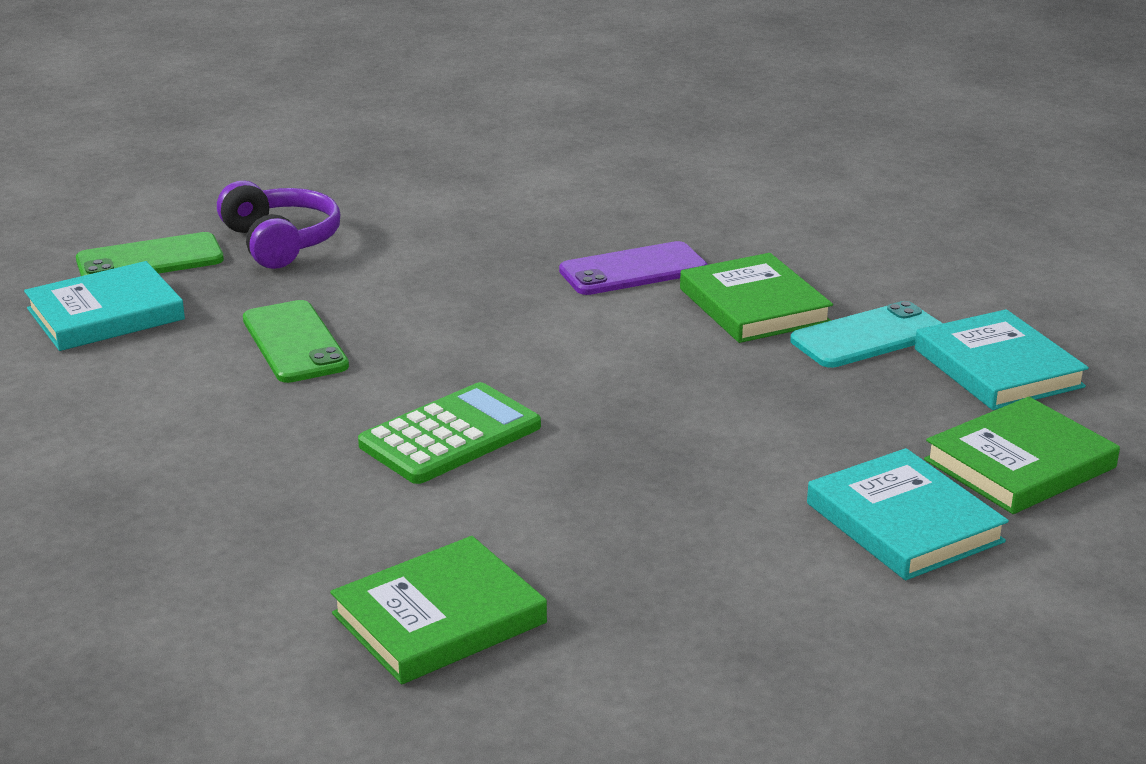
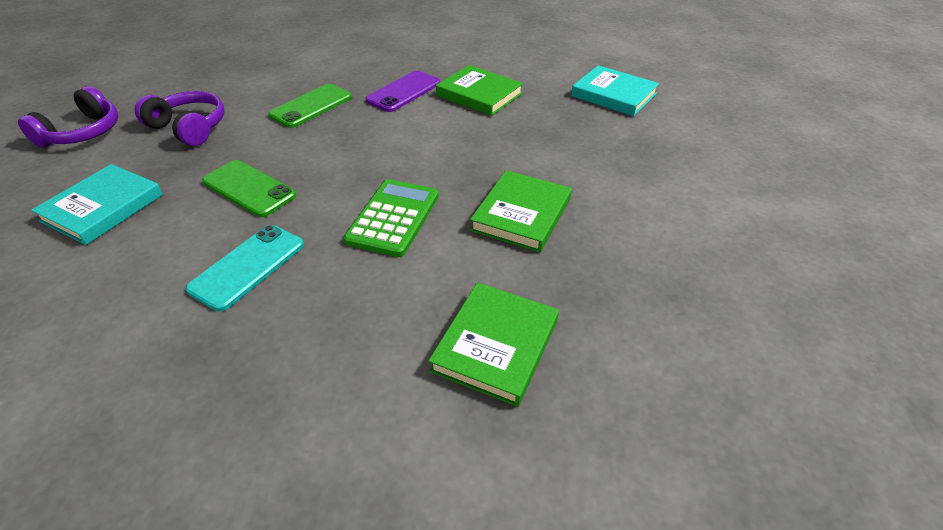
camera: 30 degrees left, 15 degrees up
(145, 214) = (83, 133): none -> purple headphones
(150, 260) = (108, 162): green phone -> green phone (311, 106)
(868, 337) = (545, 95): turquoise phone -> turquoise phone (248, 266)
(904, 522) = (659, 188): turquoise book -> none
(1020, 464) = (672, 139): green book -> green book (521, 215)

